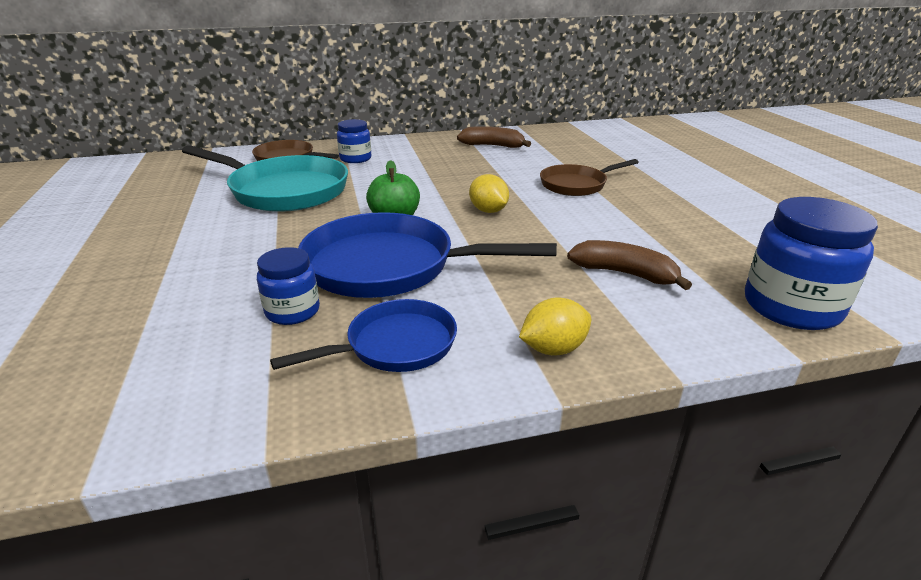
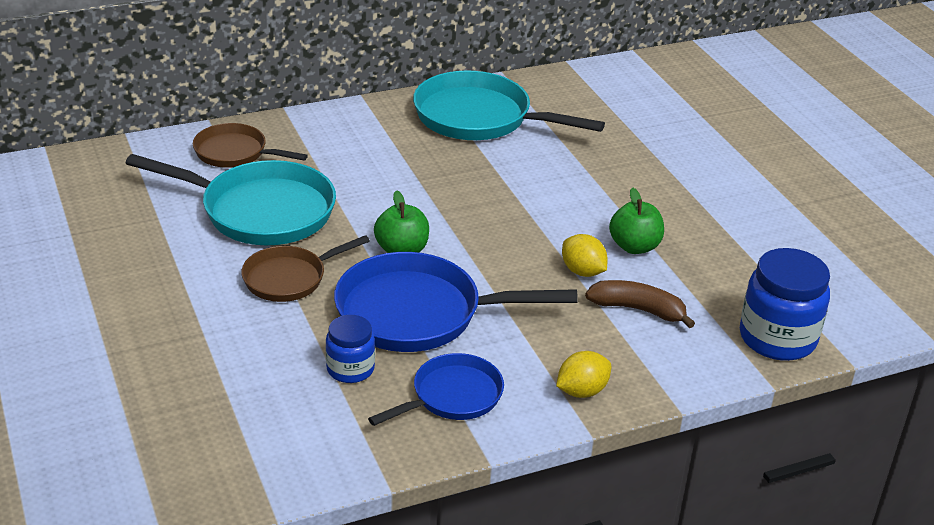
camera: 10 degrees left, 5 degrees up
(355, 159) = (319, 149): blue jar -> none
(488, 211) = (497, 232): yellow lemon -> yellow lemon (582, 271)
(493, 146) = (479, 118): brown banana -> turquoise pan
(576, 185) = (585, 186): brown pan -> brown pan (289, 278)
(621, 225) = (634, 247): none -> green apple

